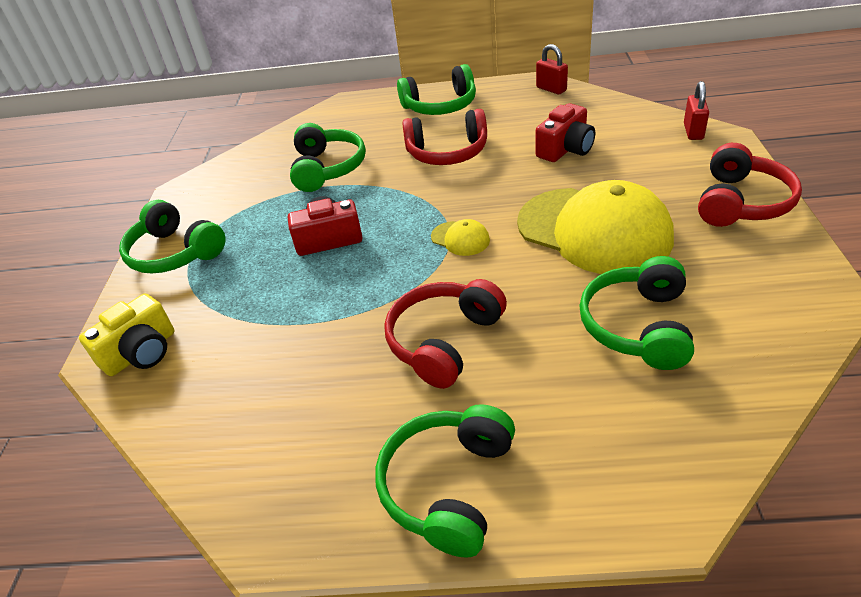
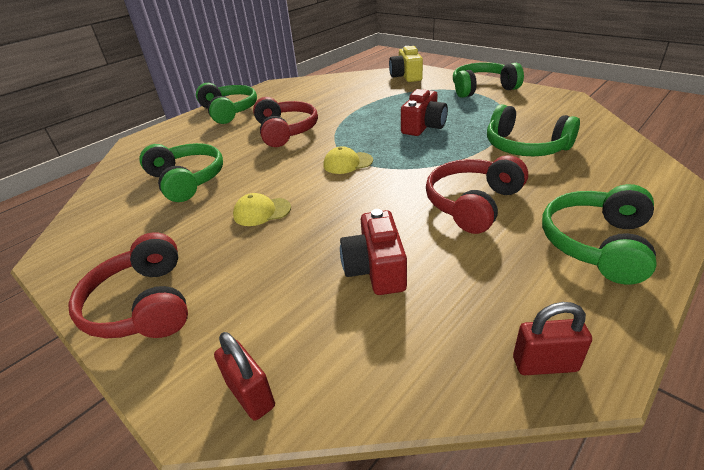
camera: 130 degrees right, 5 degrees down
(594, 230) = (262, 212): yellow cap -> yellow cap, size x0.40

